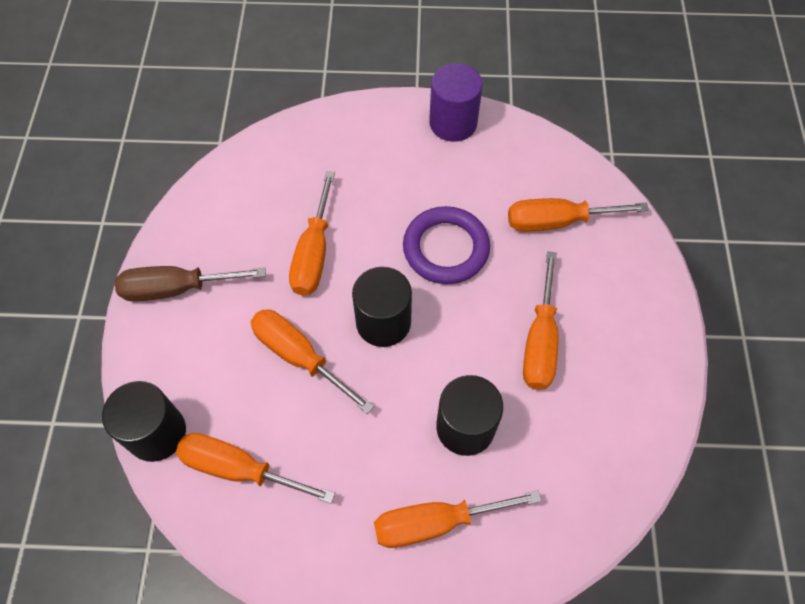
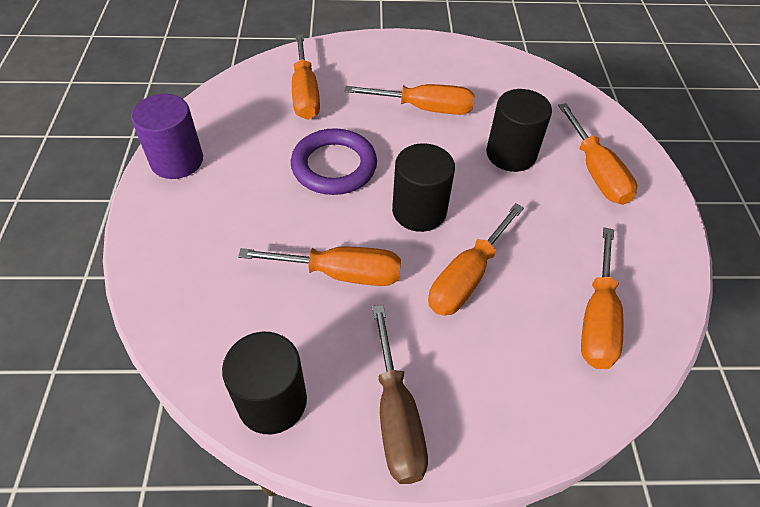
camera: 95 degrees left, 10 degrees down
(156, 433) = (583, 407): black cylinder -> black cylinder (272, 401)

